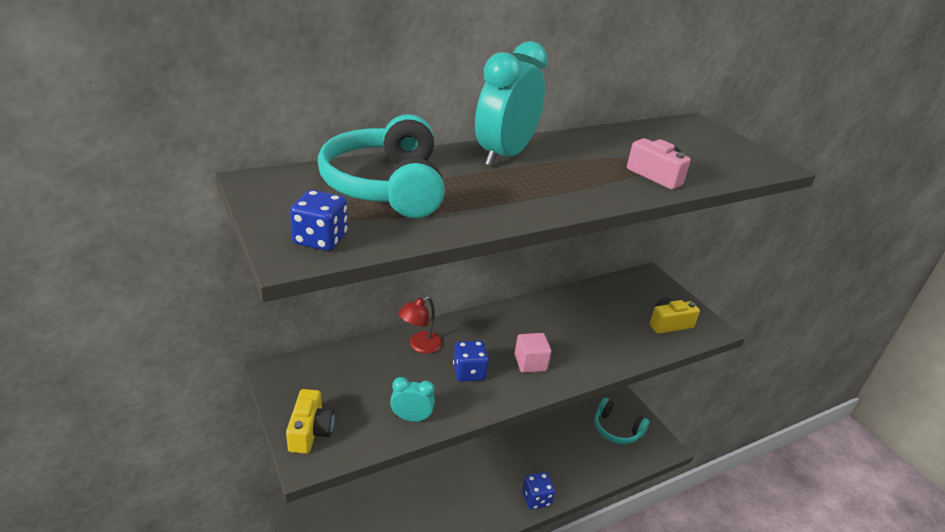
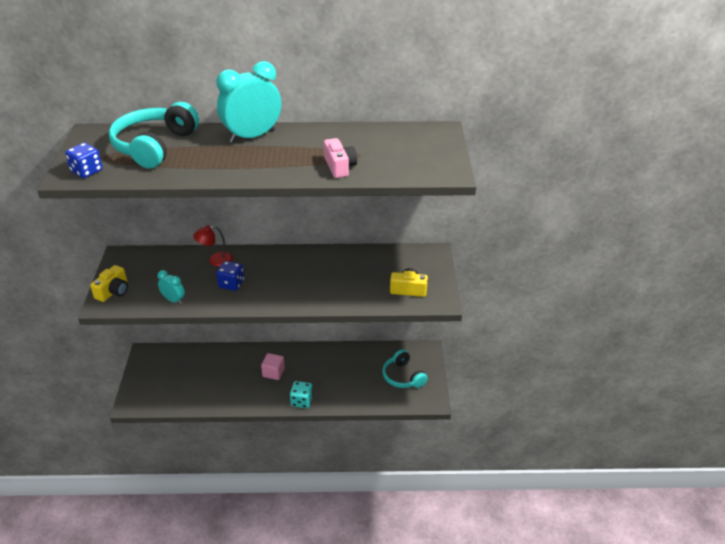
camera: 30 degrees right, 5 degrees up
(530, 363) = (277, 289): pink cube -> pink cube (273, 372)
(536, 499) = (302, 401): blue dice -> turquoise dice

